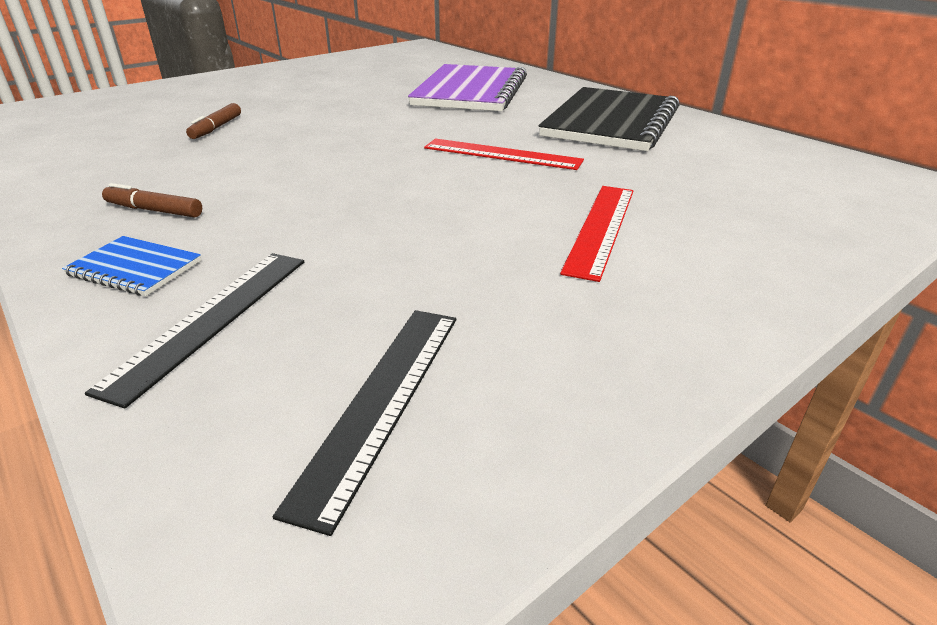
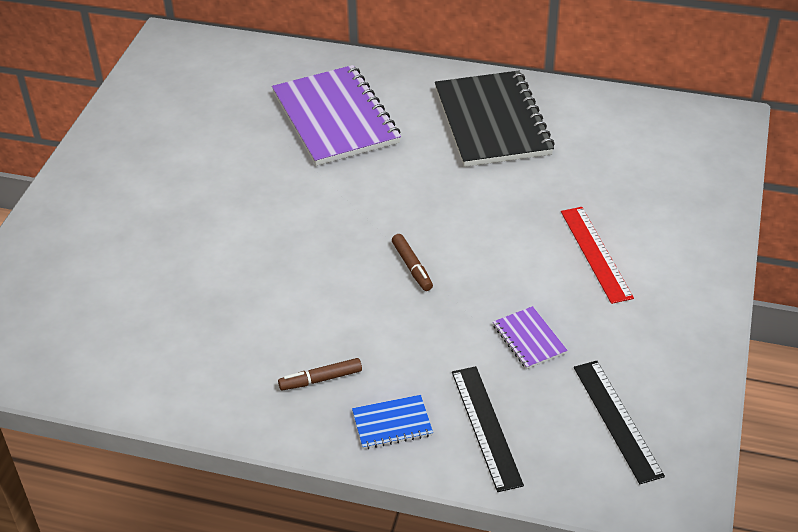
camera: 35 degrees left, 10 degrees up
(216, 128) = (204, 274): brown marker -> brown marker (412, 267)
(405, 264) = (529, 339): none -> purple notebook
(502, 154) = (462, 203): red ruler -> none

